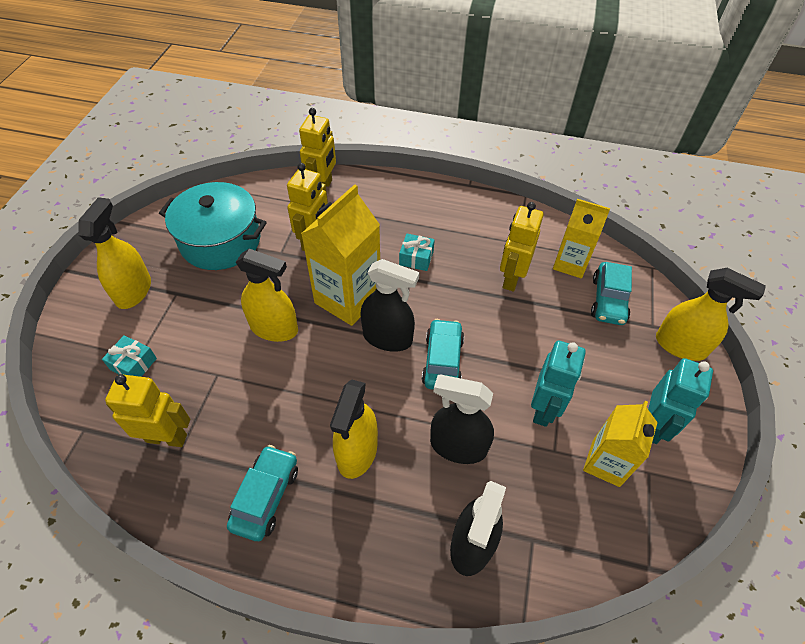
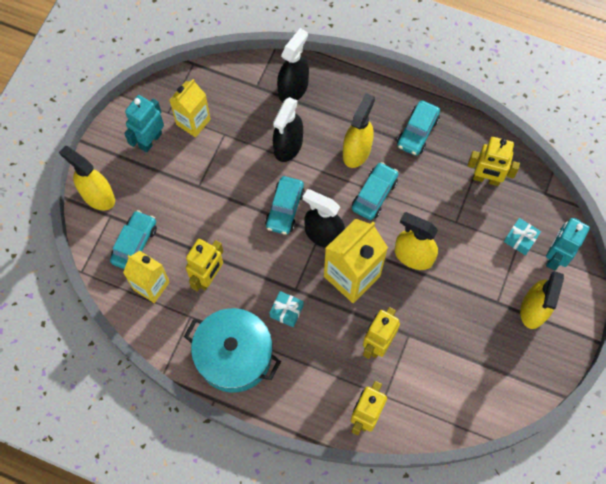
camera: 170 degrees left, 15 degrees up
(220, 241) = (464, 357): turquoise pot -> turquoise pot (234, 356)
(327, 394) = (374, 194): none -> turquoise car
(458, 446) = (288, 146): black spray bottle -> black spray bottle turned 90 degrees clockwise
(544, 409) = (221, 162): turquoise robot -> turquoise robot (555, 257)

